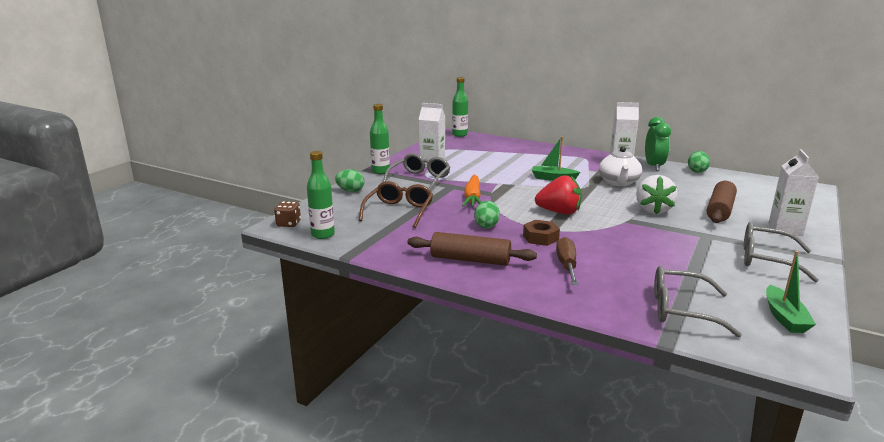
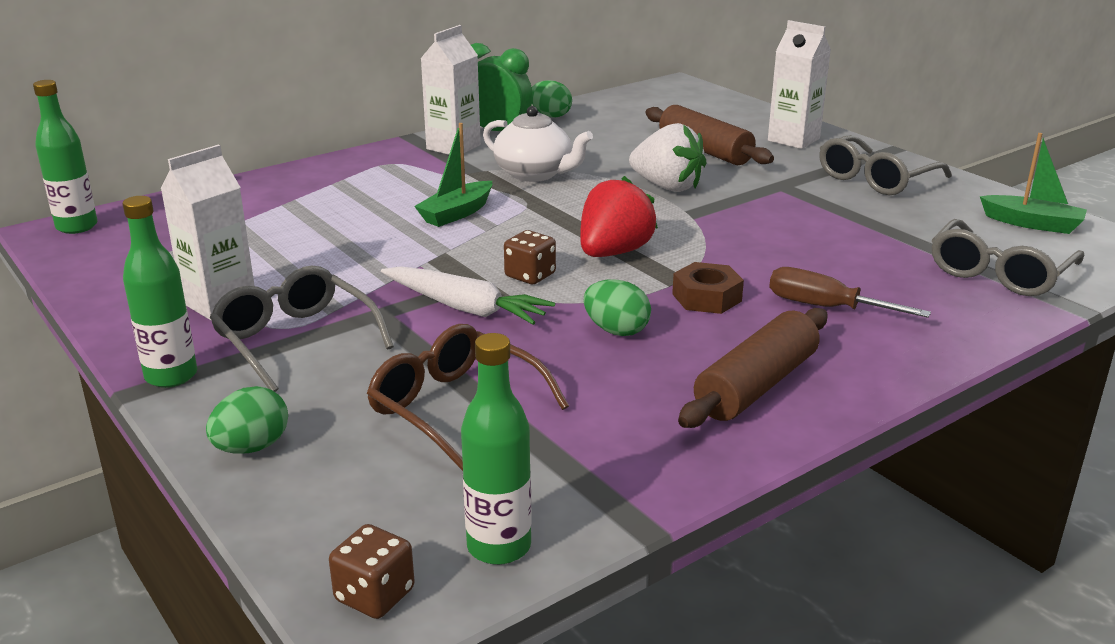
camera: 65 degrees left, 5 degrees up
(472, 197) = (465, 308): orange carrot -> white carrot
(514, 202) = (530, 275): none -> brown dice

